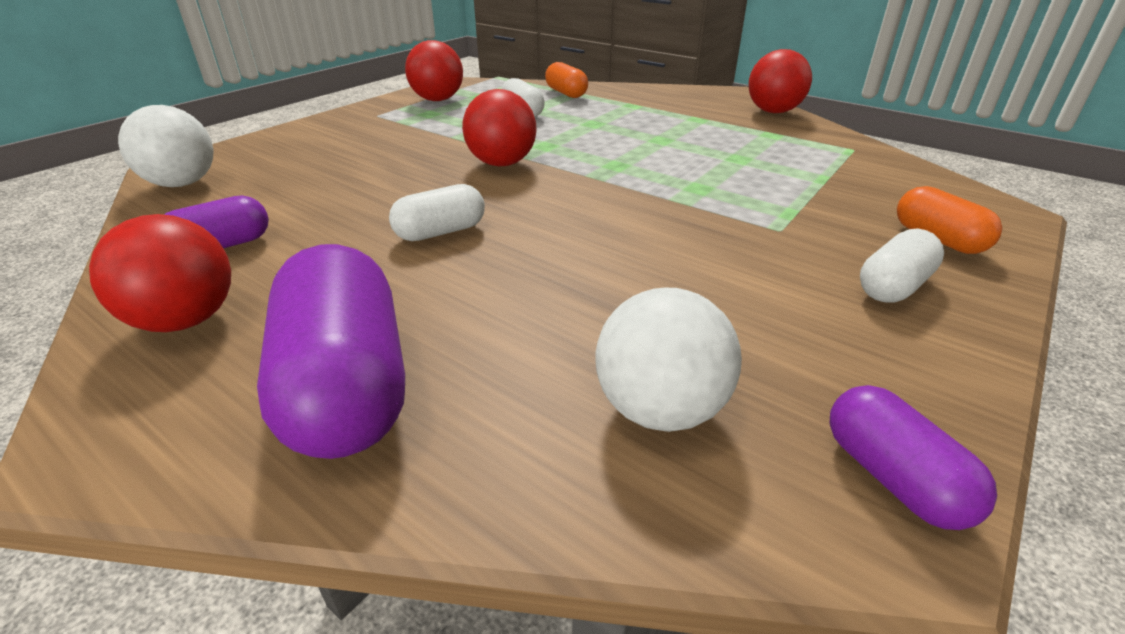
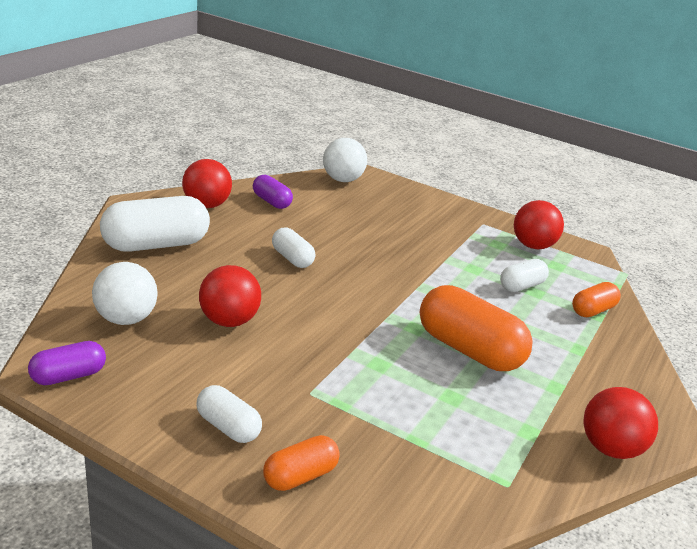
camera: 80 degrees right, 5 degrees down
(347, 386) = (156, 245): purple capsule -> white capsule
(501, 163) = (401, 277): red ball -> red ball (229, 321)
(652, 144) = (469, 350): none -> orange capsule

